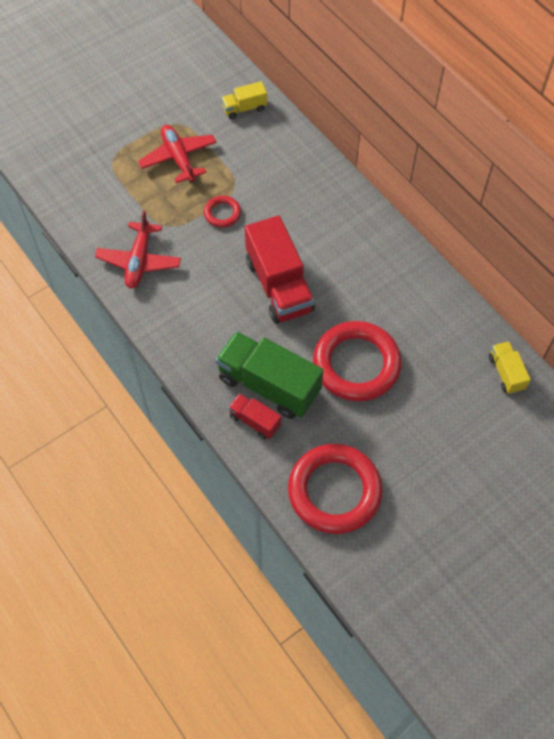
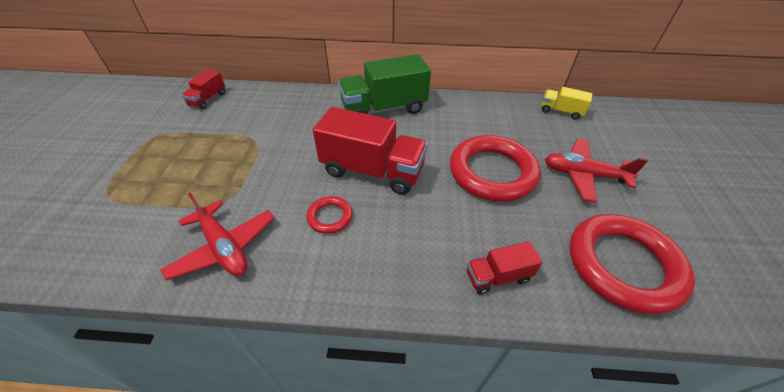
camera: 50 degrees left, 15 degrees down
(178, 158) = (181, 154): red plane -> red plane (583, 175)
(222, 213) = (266, 161): red ring -> red ring (330, 217)
(244, 108) = (208, 99): yellow truck -> red truck
(269, 385) = (464, 239): green truck -> green truck (384, 109)

